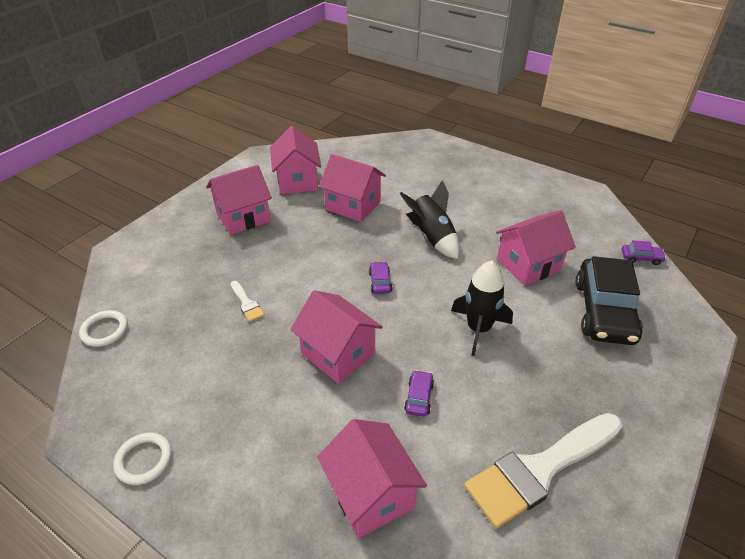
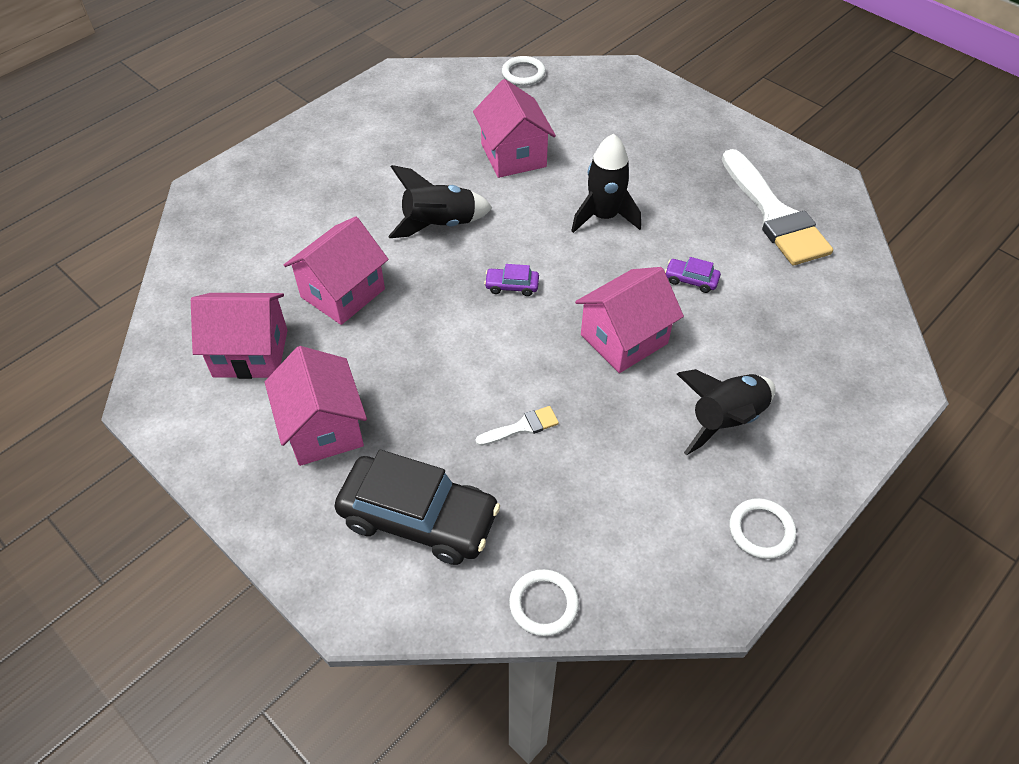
camera: 80 degrees left, 10 degrees up
(257, 430) = (725, 420): none -> black rocket
(371, 494) = (800, 332): pink house -> none
(604, 311) = (595, 122): black car -> black car (419, 518)
(641, 258) = (523, 73): purple car -> white ring

